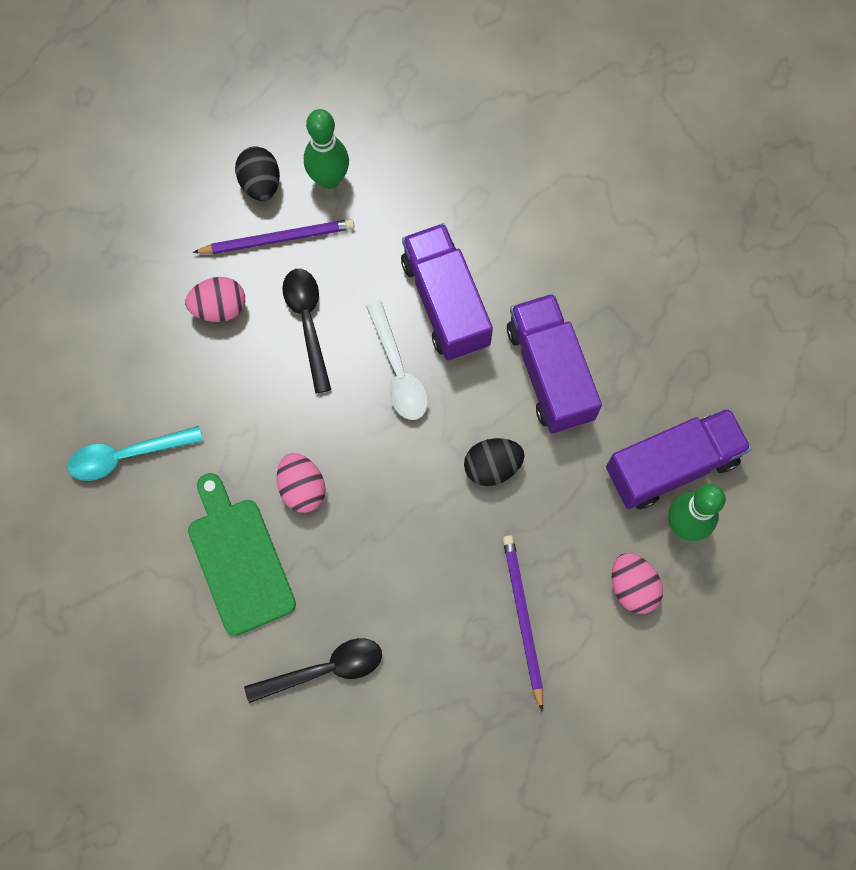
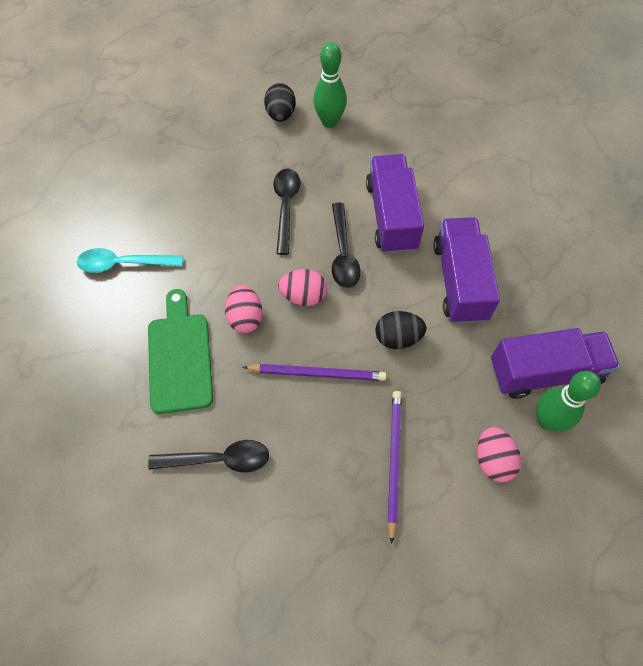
camera: 15 degrees right, 10 degrees down
(219, 308) = (226, 183): pink egg -> pink egg (303, 296)
(278, 239) = (281, 150): purple pencil -> purple pencil (317, 373)
(398, 371) = (343, 254): white spoon -> black spoon

